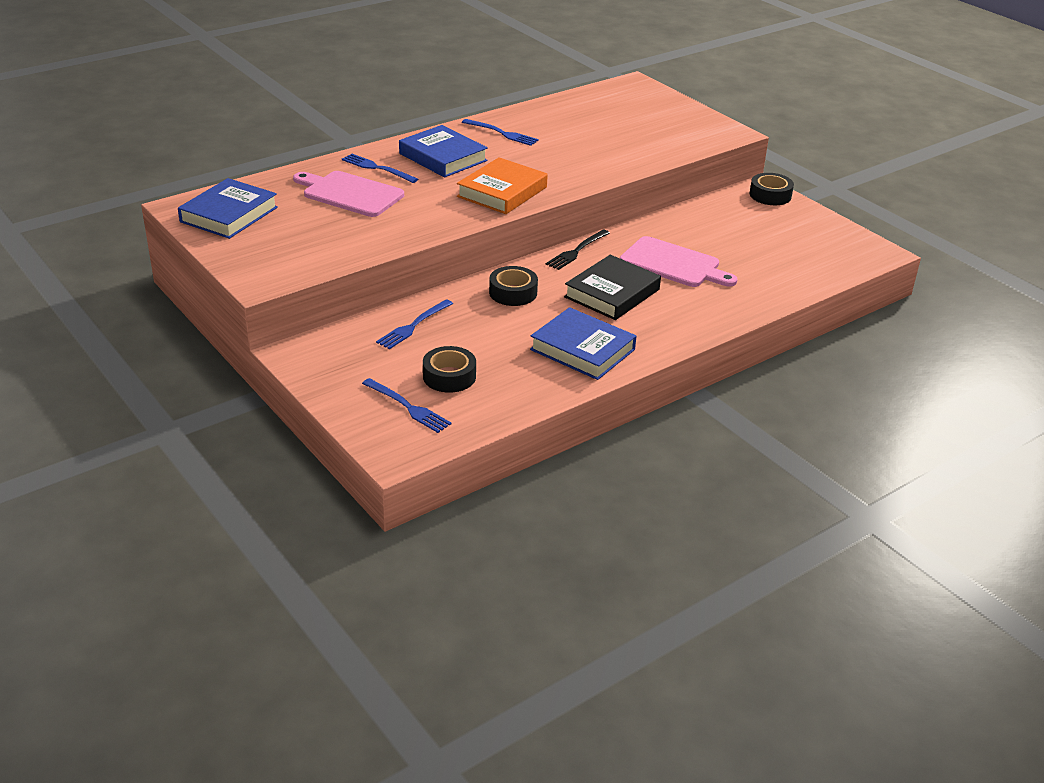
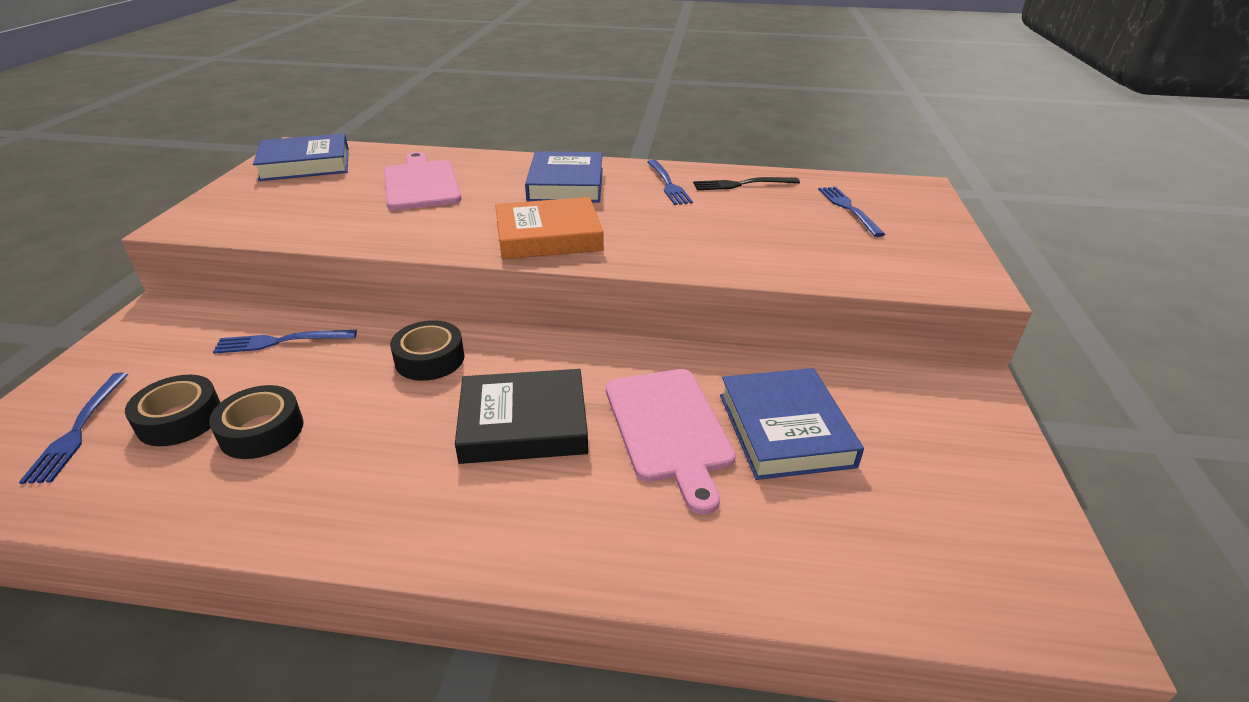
camera: 45 degrees right, 0 degrees up
(376, 168) = (490, 172): blue fork -> blue fork (848, 208)
(576, 251) = (583, 348): black fork -> black fork (741, 184)
(582, 349) = (348, 480): blue book -> blue book (785, 429)
(770, 195) = (975, 402): black tape -> black tape (262, 431)

